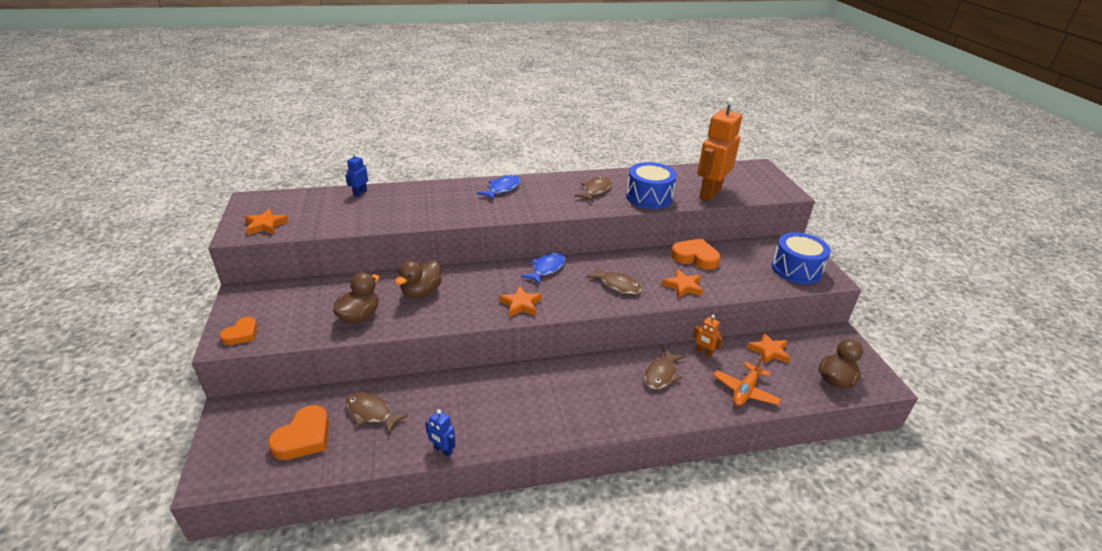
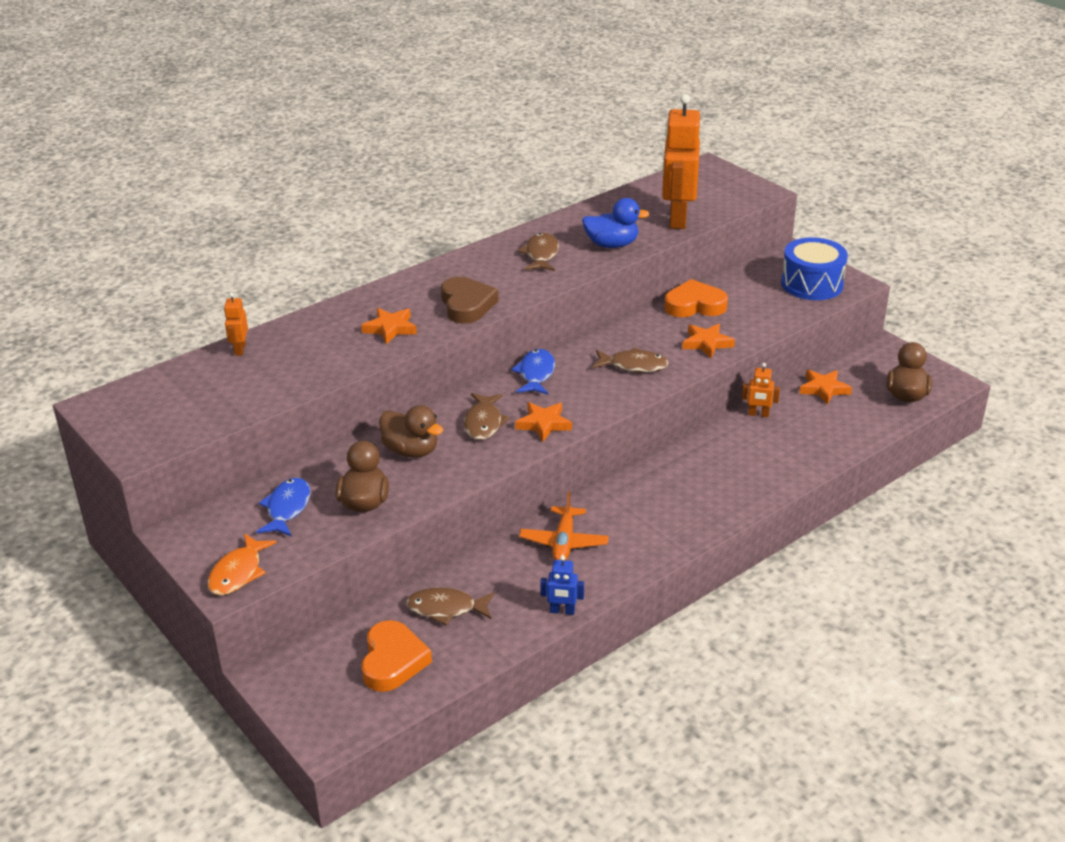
camera: 25 degrees left, 0 degrees up
(241, 334) = (238, 573): orange heart -> orange fish
(265, 225) = (163, 430): orange star -> orange star (390, 328)
(360, 193) = (240, 349): blue robot -> orange robot
(421, 292) = (411, 451): brown duck -> brown duck turned 60 degrees counterclockwise
(502, 189) = (423, 287): blue fish -> blue fish (287, 508)
(518, 207) = (467, 305): none -> brown heart
(649, 197) = (612, 245): blue drum -> blue duck
(661, 374) = (731, 452): brown fish -> brown fish (483, 423)
(745, 391) = (826, 438): orange plane -> orange plane (564, 542)

